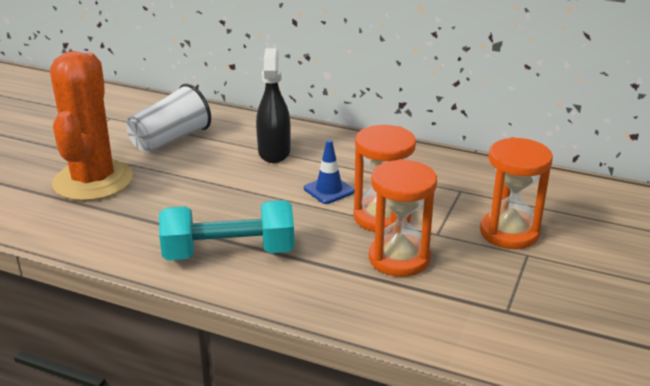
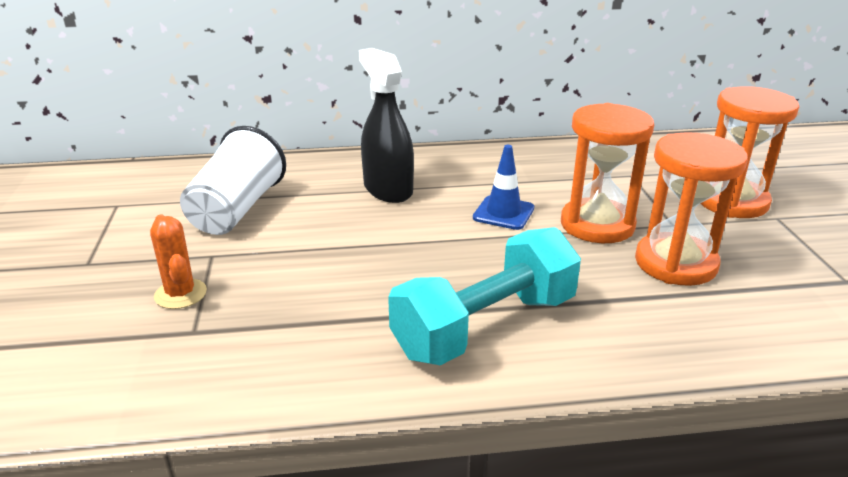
camera: 30 degrees left, 0 degrees up
(93, 181) = (180, 294): orange cactus -> orange cactus, size x0.41

